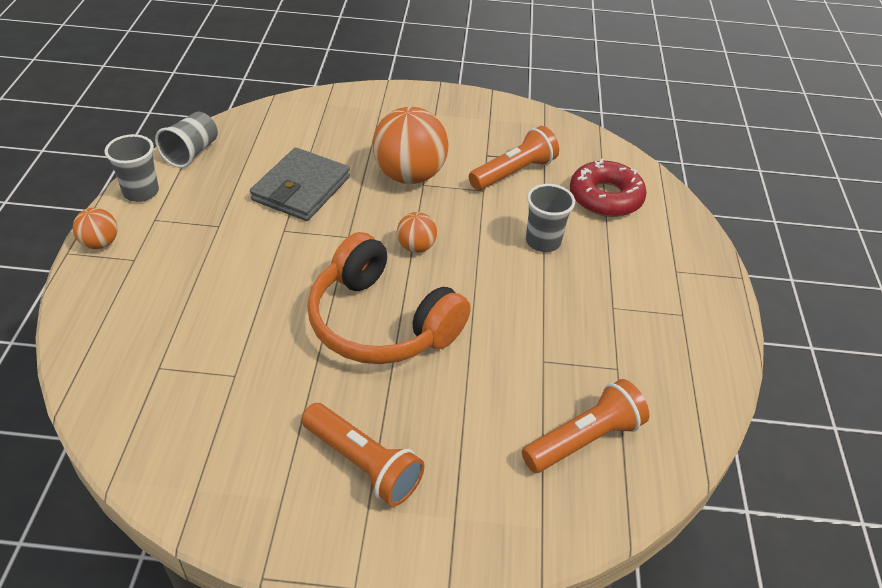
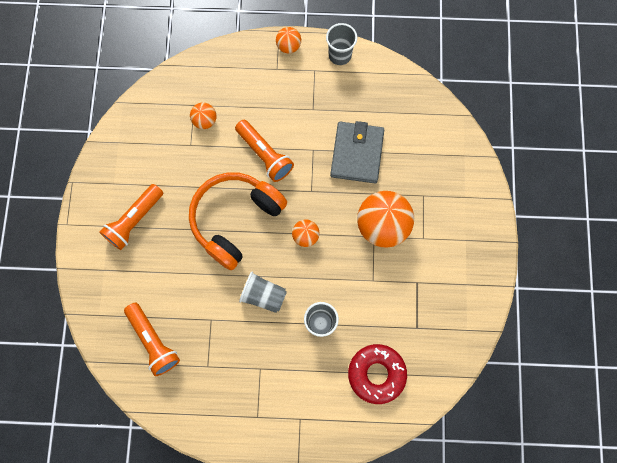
camera: 90 degrees right, 30 degrees up
(191, 153) = (386, 75): grey cup -> grey cup (263, 295)
(195, 353) = (205, 121): none -> orange ball
(301, 189) = (357, 154): grey wallet -> grey wallet turned 75 degrees clockwise
(513, 172) = (397, 303): orange flashlight -> orange flashlight (264, 155)

